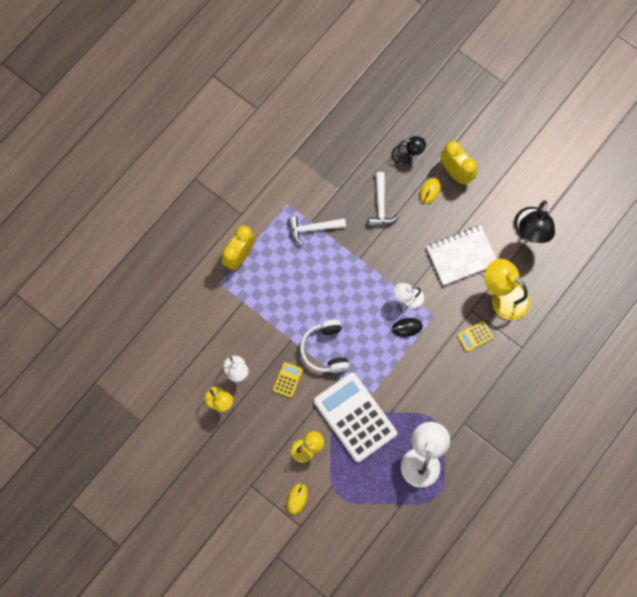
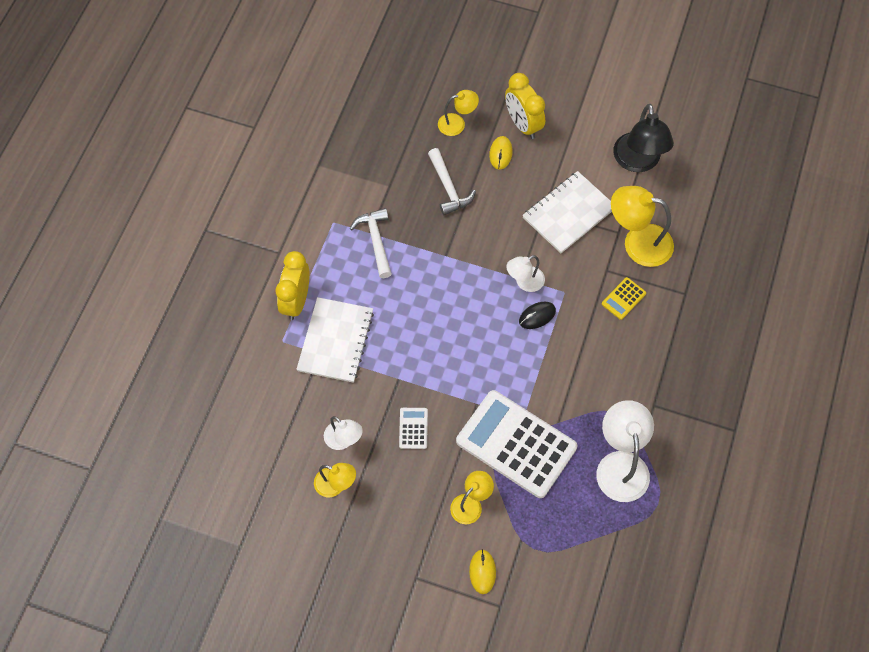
camera: 20 degrees left, 10 degrees down
(257, 296) = (335, 341): none -> white notebook
(287, 380) = (413, 428): yellow calculator -> white calculator
(312, 229) = (376, 240): white hammer -> white hammer turned 105 degrees clockwise
(325, 349) = (446, 376): white headphones -> none
(407, 155) = (457, 123): black lamp -> yellow lamp
(455, 173) = (523, 124): yellow clock -> yellow clock turned 150 degrees counterclockwise

